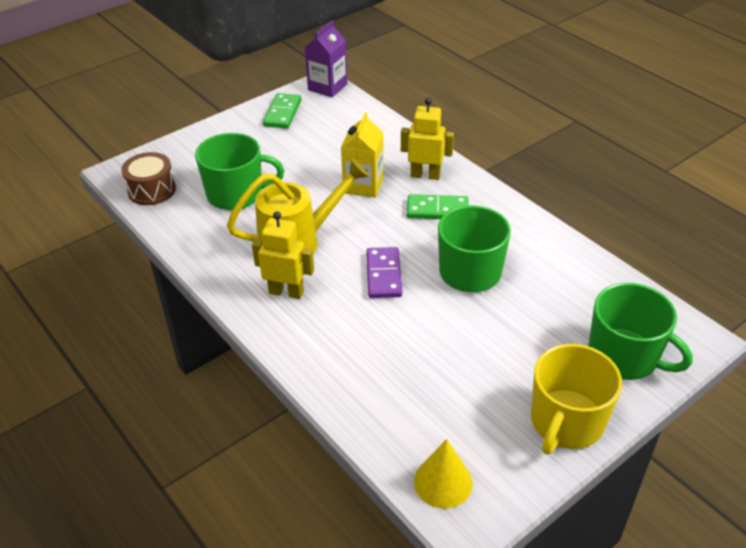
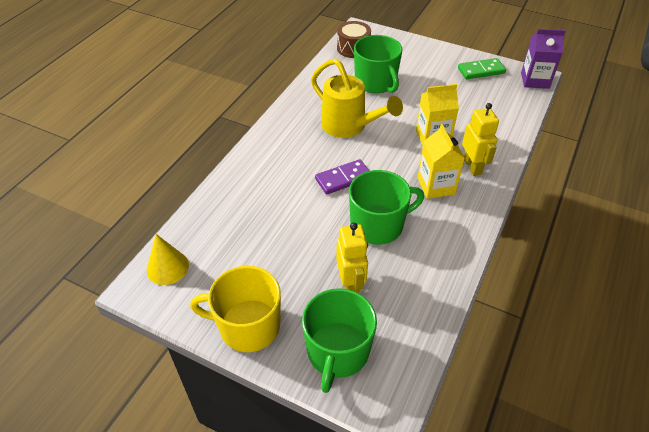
camera: 65 degrees right, 5 degrees up
(286, 292) = (298, 138): yellow robot -> yellow robot (350, 284)
(437, 210) = (436, 186): green domino -> yellow carton

